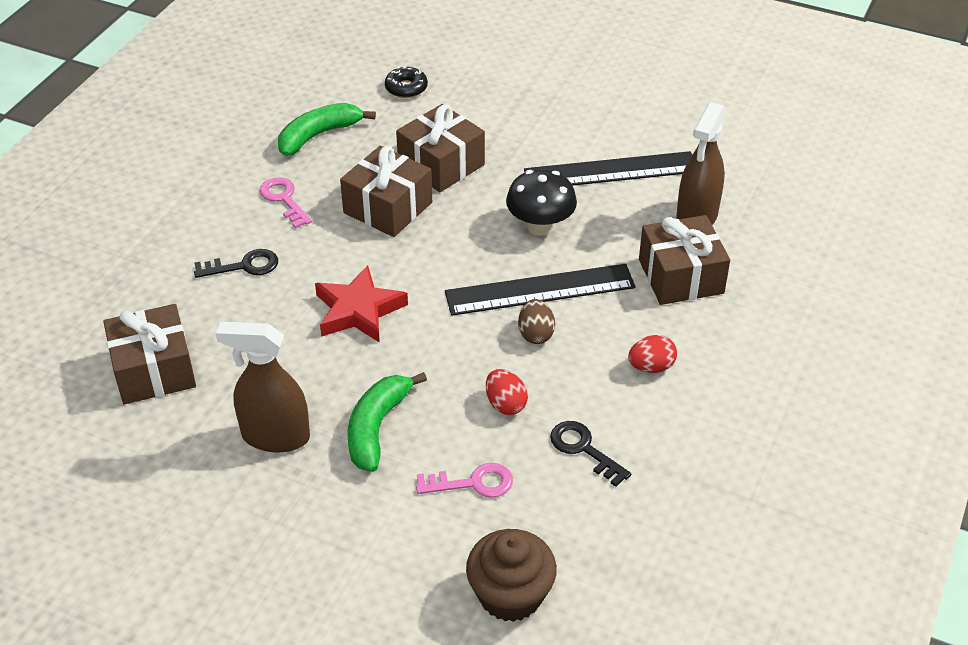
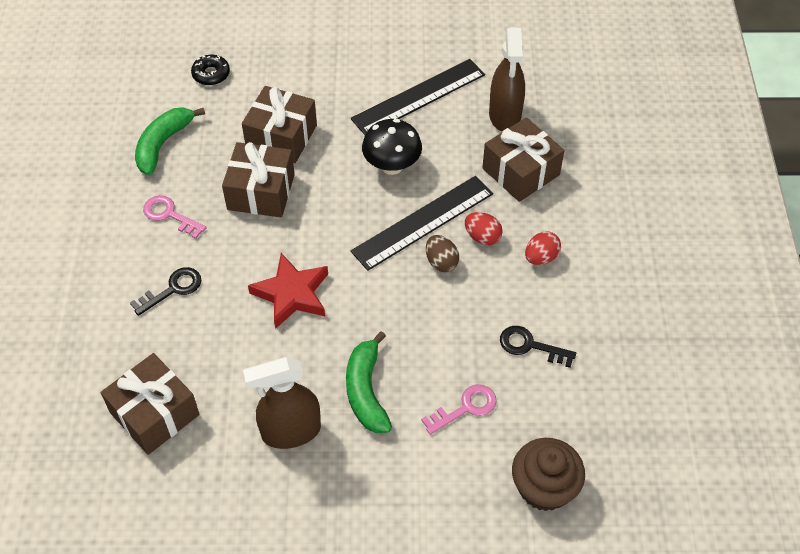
camera: 25 degrees left, 10 degrees up
(505, 404) = (452, 331): red egg -> red egg (482, 237)

